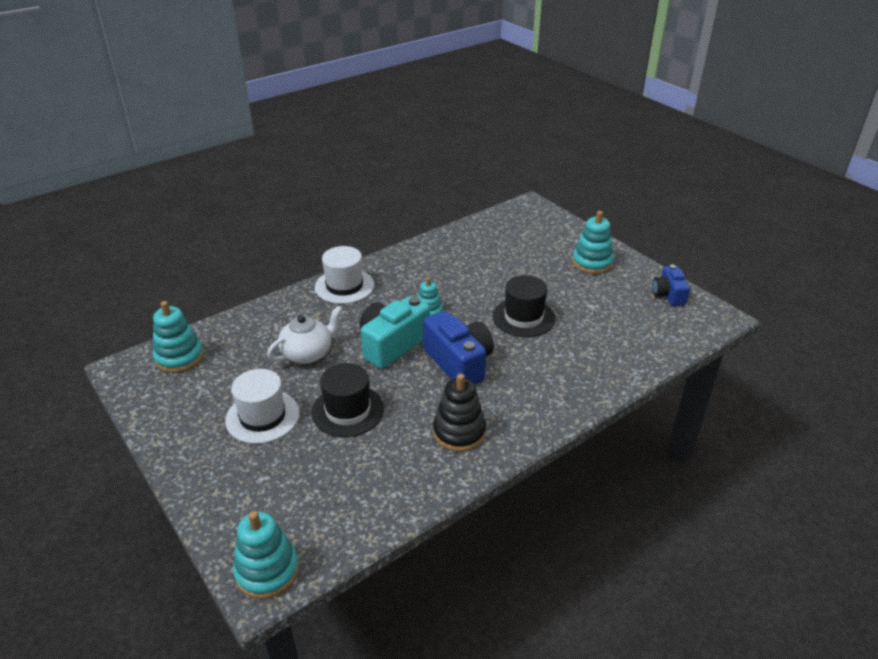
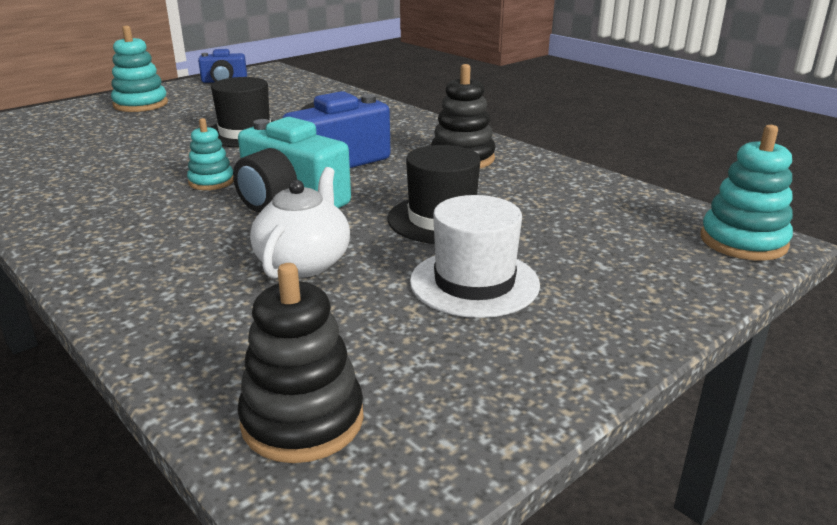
camera: 95 degrees left, 10 degrees down
(179, 357) = (302, 420): turquoise stacking toy -> black stacking toy
(308, 353) = (304, 262): white teapot -> white teapot turned 60 degrees clockwise
(344, 286) = (99, 249): white hat -> none

